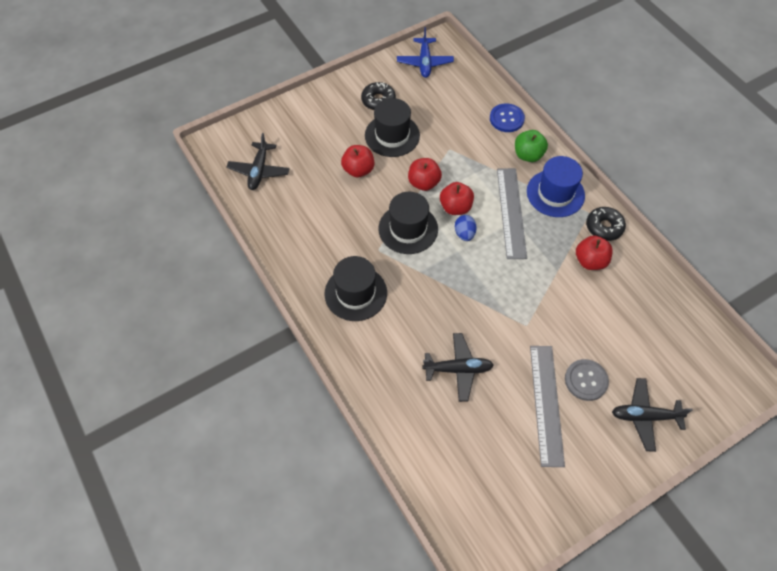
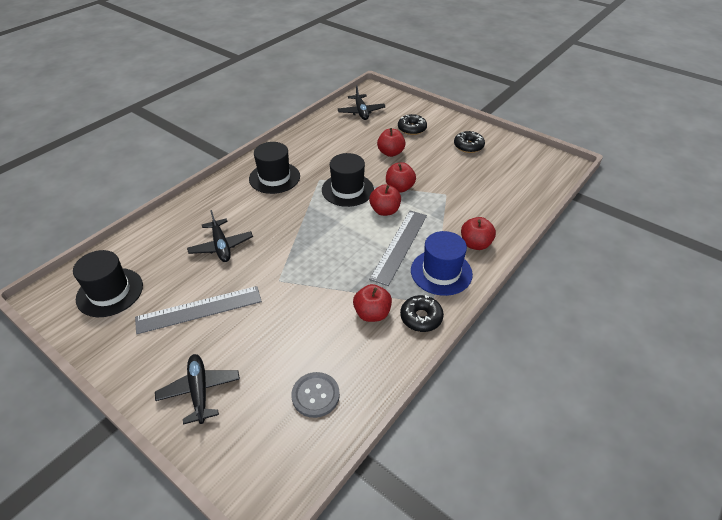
camera: 70 degrees right, 15 degrees down
(259, 171) = (361, 112): black plane -> black plane turned 90 degrees counterclockwise
(321, 135) = (412, 129): none -> black donut
(392, 135) = (437, 161): black hat -> black hat (110, 292)
(424, 62) = (532, 160): blue plane -> none
(464, 234) = (359, 222): blue egg -> none
(506, 119) = (509, 221): blue button -> none
(511, 212) = (399, 246): grey ruler -> grey ruler turned 45 degrees counterclockwise
(528, 155) = (475, 244): green apple -> red apple
(586, 380) = (231, 334): grey button -> grey button (315, 395)

